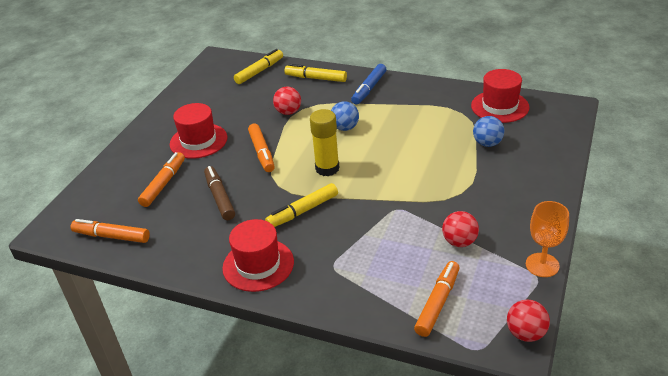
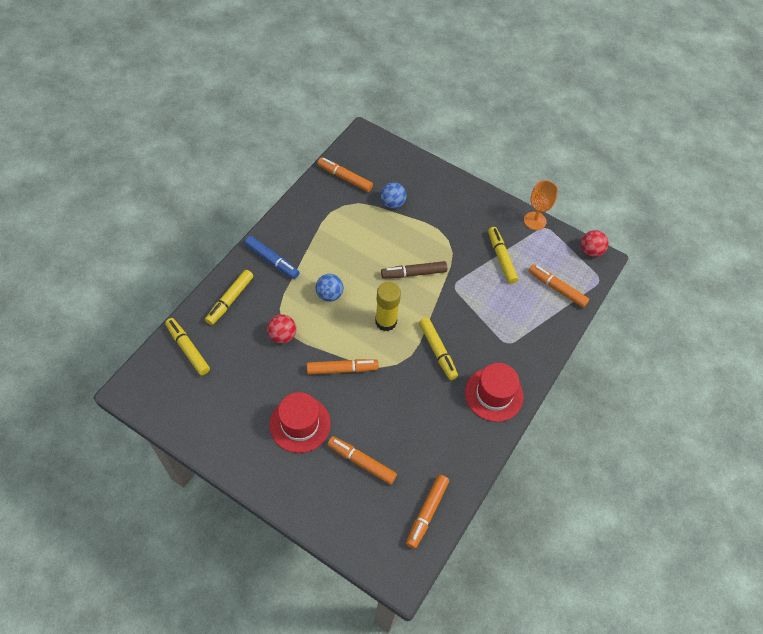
camera: 85 degrees left, 20 degrees up
(220, 197) = (399, 413): brown marker -> brown marker (413, 273)
(459, 242) = (501, 258): red ball -> yellow marker
(500, 106) = (345, 178): red hat -> orange marker

